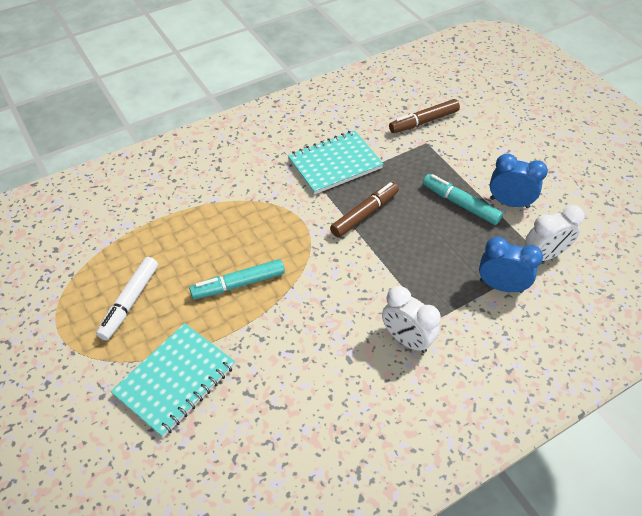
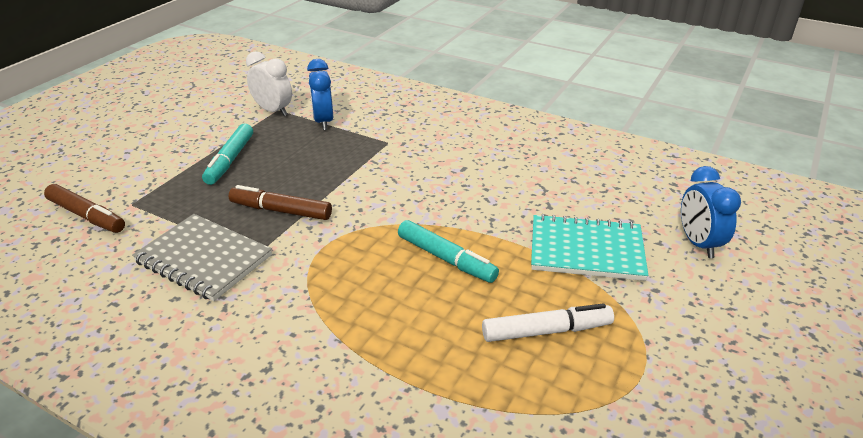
camera: 120 degrees left, 15 degrees down
(335, 164) = (204, 259): turquoise notebook -> grey notebook
(406, 339) = (417, 148): white clock -> none
(509, 203) = (213, 136): blue clock -> blue clock (698, 243)

